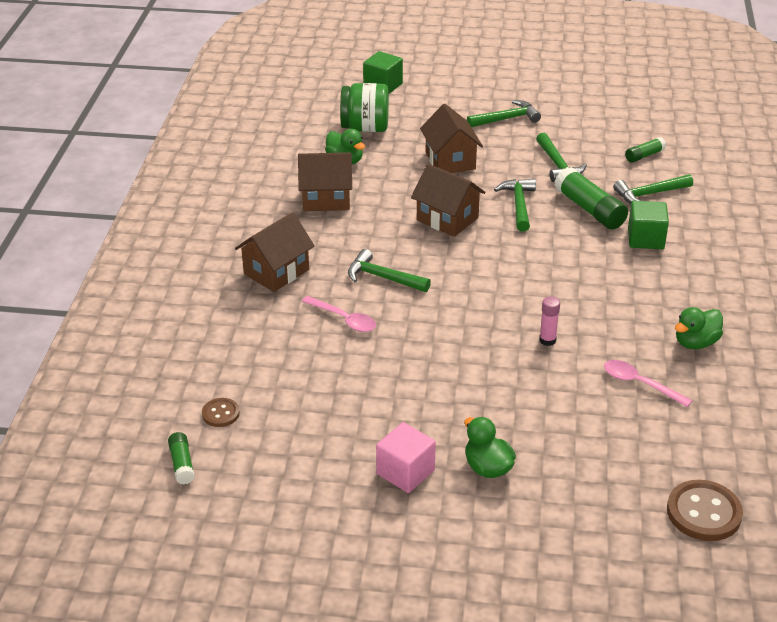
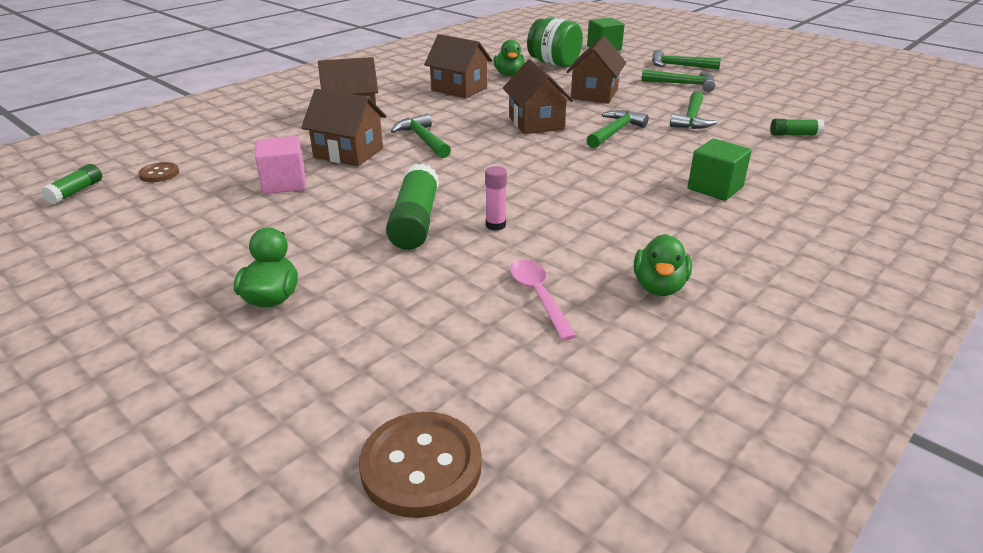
camera: 35 degrees right, 5 degrees down
(344, 319) = (348, 153): pink spoon -> brown house
(405, 472) = (202, 268): pink cube -> pink cube (284, 183)
(589, 209) = (682, 153): green glue stick -> green glue stick (415, 221)
(649, 194) = (763, 160): green hammer -> green hammer (678, 66)
(695, 343) = (659, 287): green duck -> green duck turned 75 degrees counterclockwise

